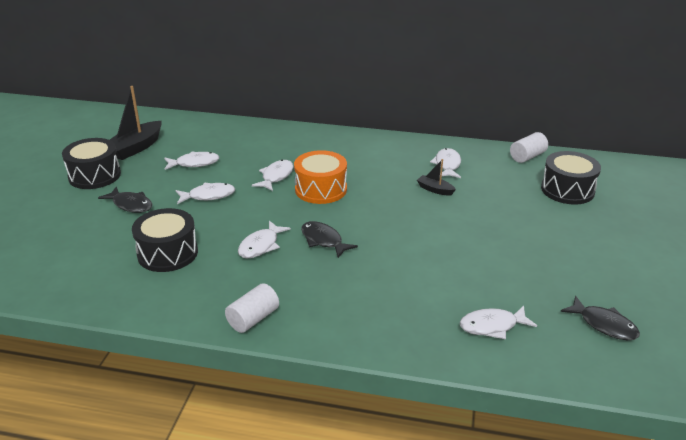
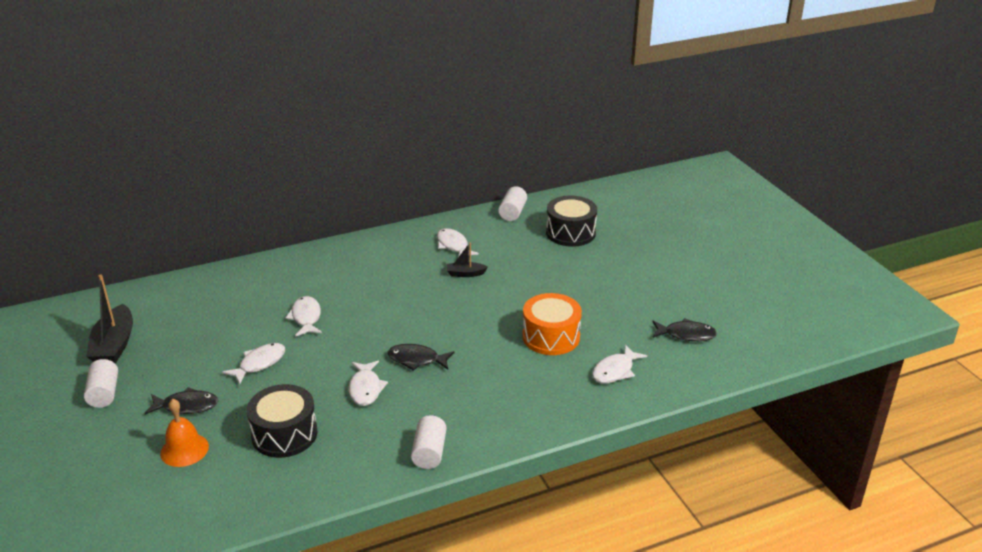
camera: 35 degrees left, 0 degrees up
(94, 175) = (104, 393): black drum -> white cylinder
(95, 234) = (184, 449): none -> orange bell
(194, 163) = (204, 337): white fish -> none
(321, 189) = (363, 313): orange drum -> orange drum (551, 337)

